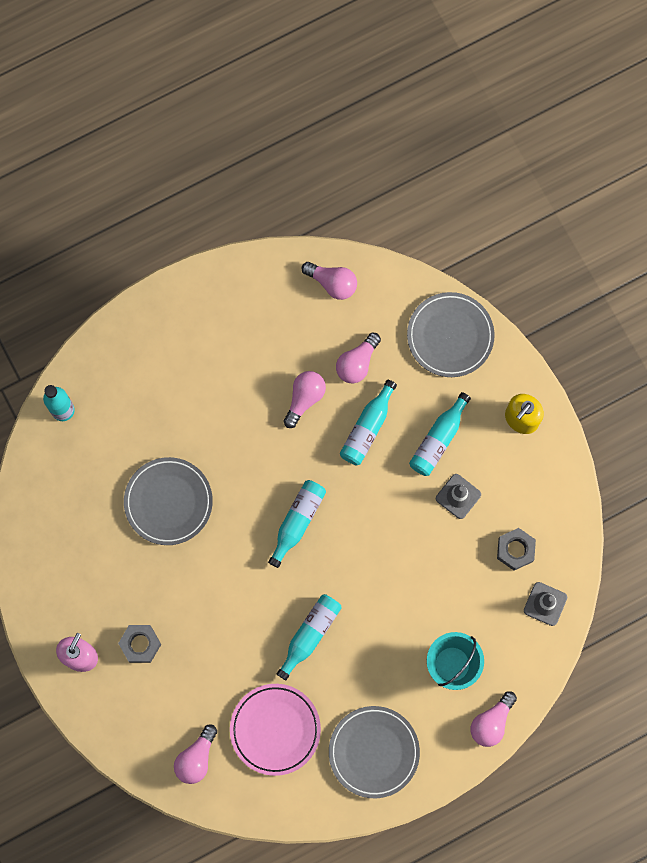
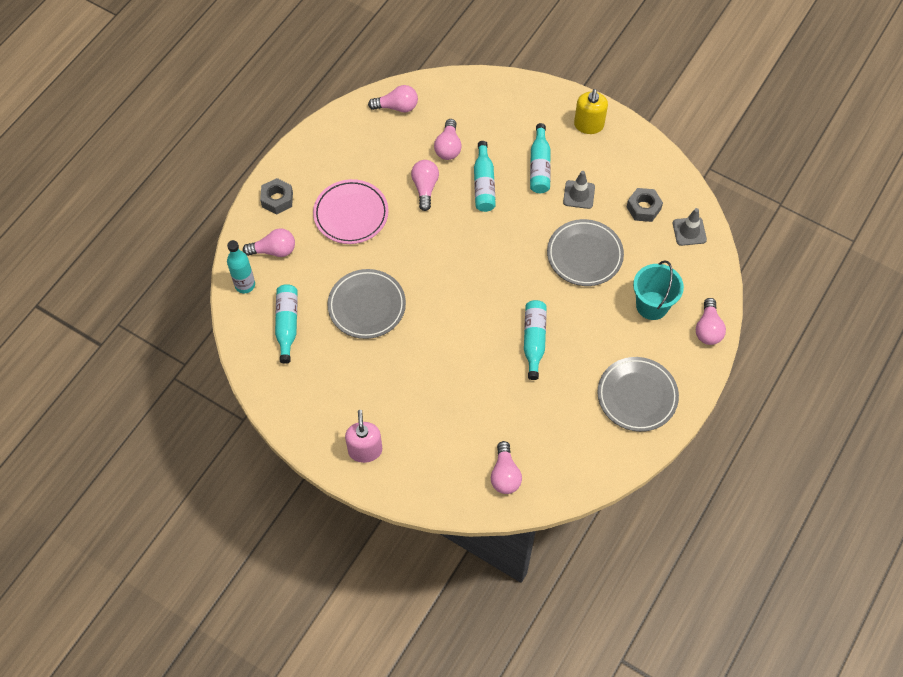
camera: 30 degrees left, 15 degrees down
(112, 386) = (274, 250): none -> pink light bulb
(140, 644) = (408, 416): grey nut -> grey nut (277, 199)
(275, 729) = (552, 421): pink plate -> pink plate (351, 214)
(297, 521) = (473, 269): turquoise bottle -> turquoise bottle (287, 324)
(450, 336) = (503, 99): grey plate -> grey plate (584, 255)

